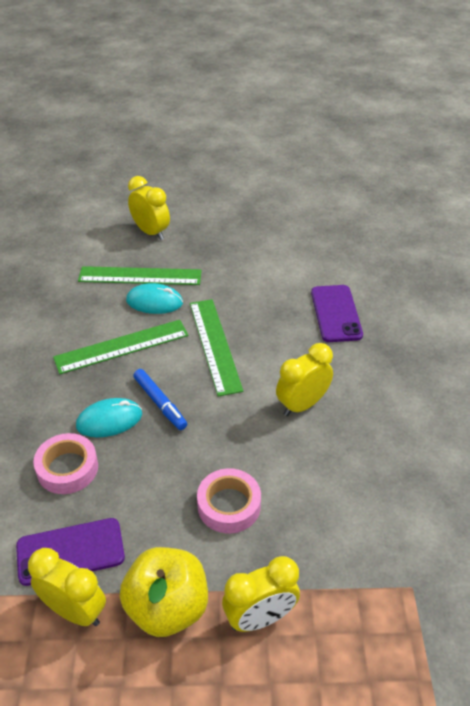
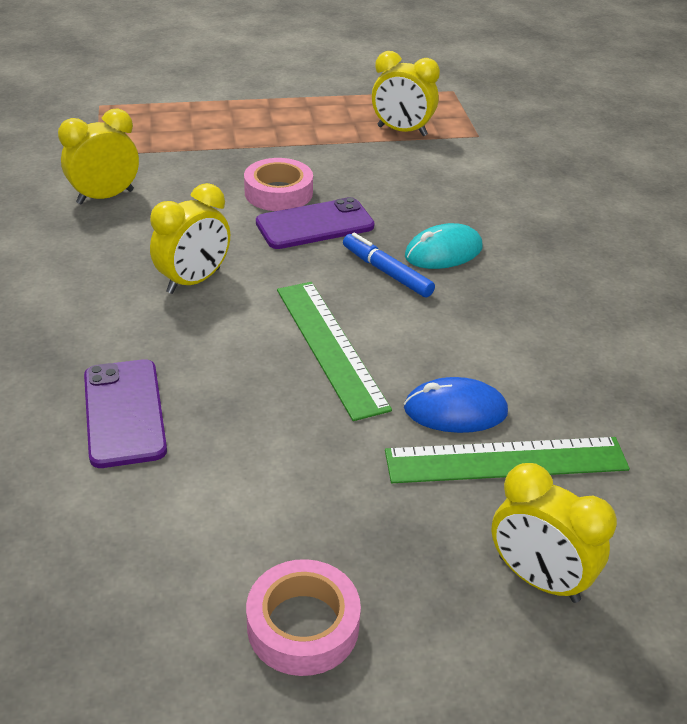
camera: 170 degrees right, 5 degrees down
(67, 468) = (466, 210): pink tape -> pink tape (303, 625)
(70, 551) = (426, 159): purple phone -> purple phone (315, 225)
(121, 346) = (474, 336): green ruler -> none
(154, 302) = (455, 411): turquoise mouse -> blue mouse
(167, 607) = (322, 135): yellow apple -> none
(260, 618) = (240, 134): yellow clock -> yellow clock (105, 197)

